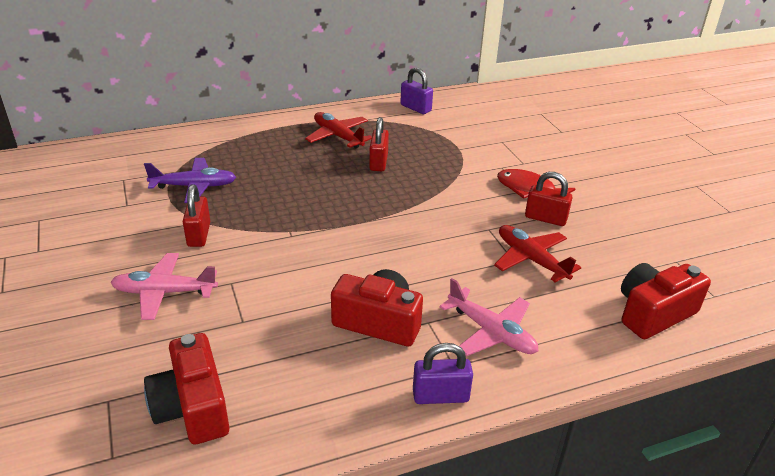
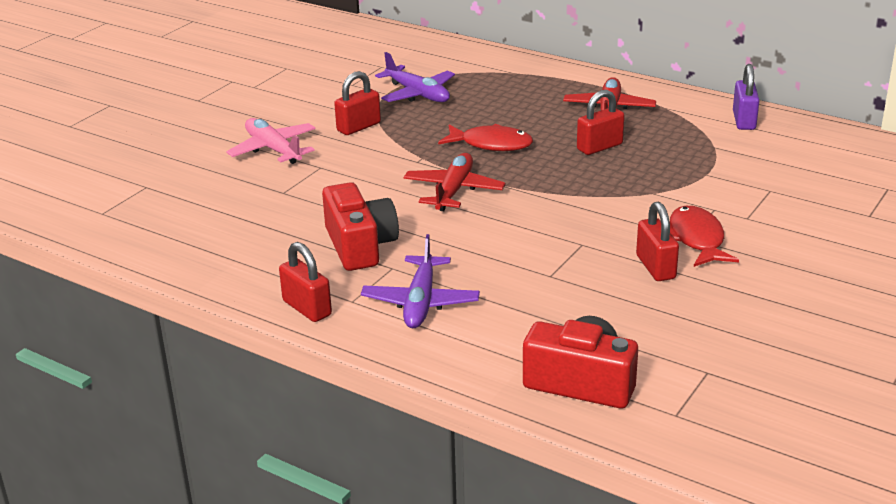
camera: 55 degrees right, 5 degrees down
(192, 407) = (174, 217): red camera -> none
(315, 196) = (491, 144): none -> red fish
(440, 396) = (307, 308): purple padlock -> red padlock
(491, 332) = (421, 302): pink plane -> purple plane
(531, 259) = (566, 284): red plane -> red plane (453, 191)

